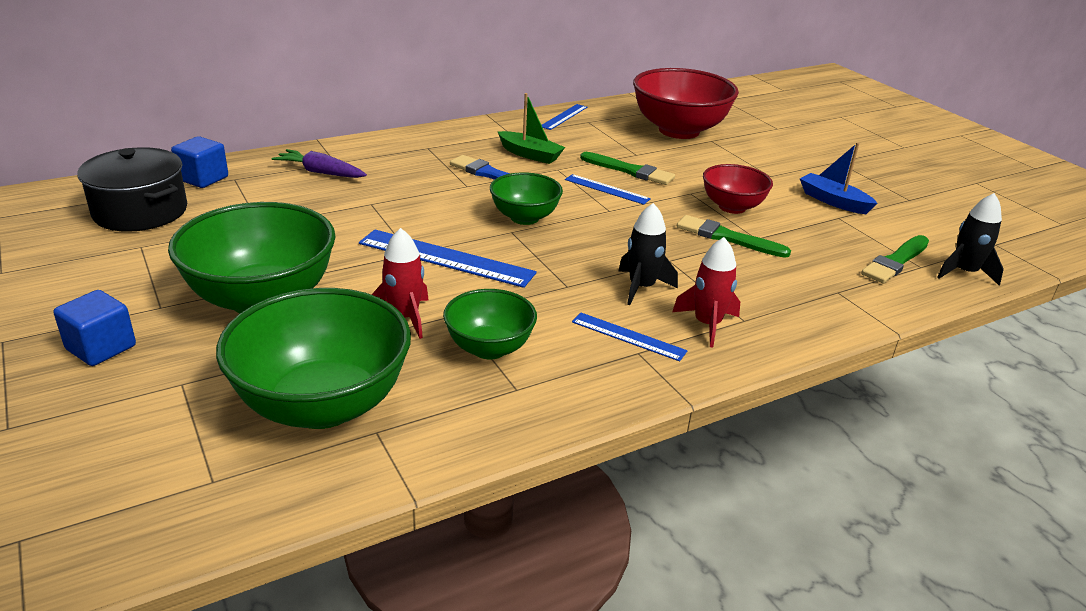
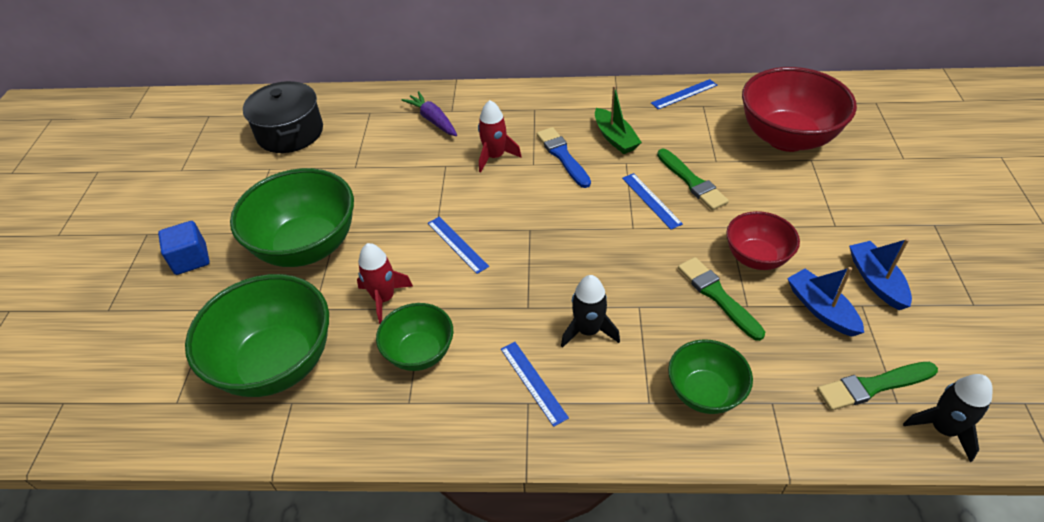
camera: 35 degrees right, 15 degrees up
(203, 178) = (349, 107): blue cube -> none
(446, 258) = (457, 244): blue ruler -> blue ruler, size x0.57
(524, 218) = (552, 216): green bowl -> green bowl (704, 393)
(707, 324) = (611, 394): red rocket -> red rocket (495, 156)
(813, 227) = (821, 309): none -> blue boat

